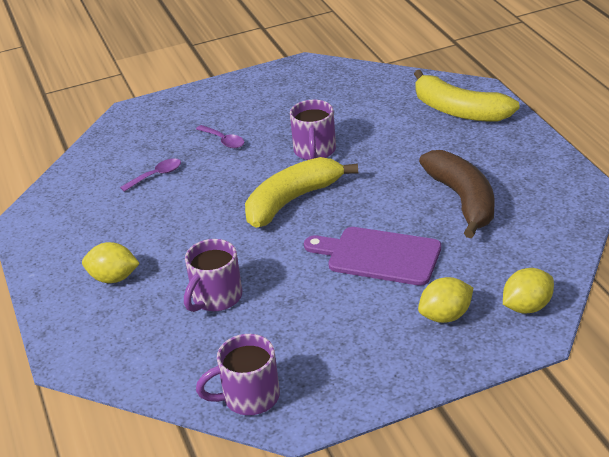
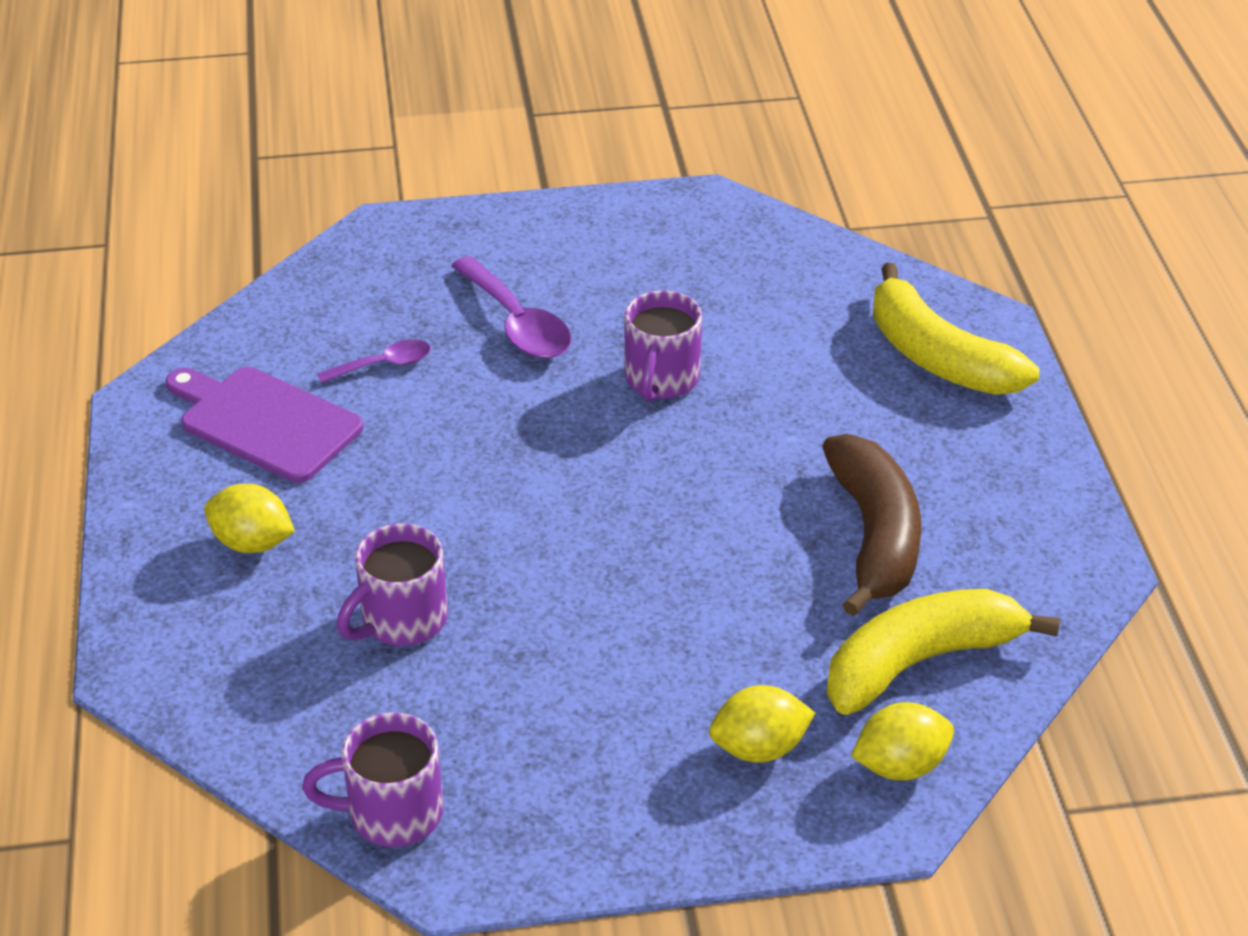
camera: 10 degrees right, 5 degrees up
(223, 141) = (516, 323): purple spoon -> purple spoon, size x1.71
(292, 200) = (589, 467): yellow banana -> yellow banana (920, 661)
(379, 256) = (693, 608): purple cutting board -> purple cutting board (264, 422)

